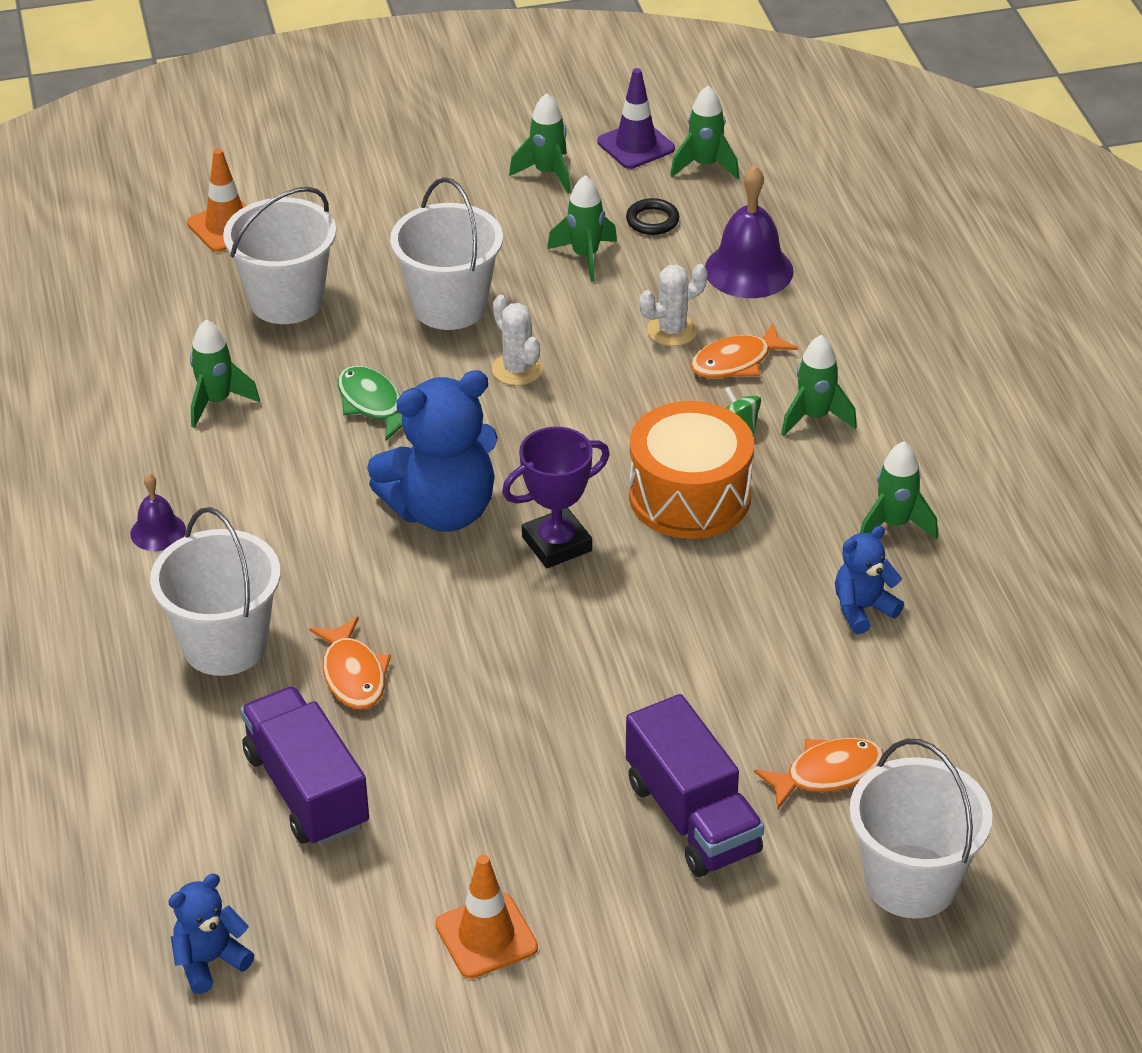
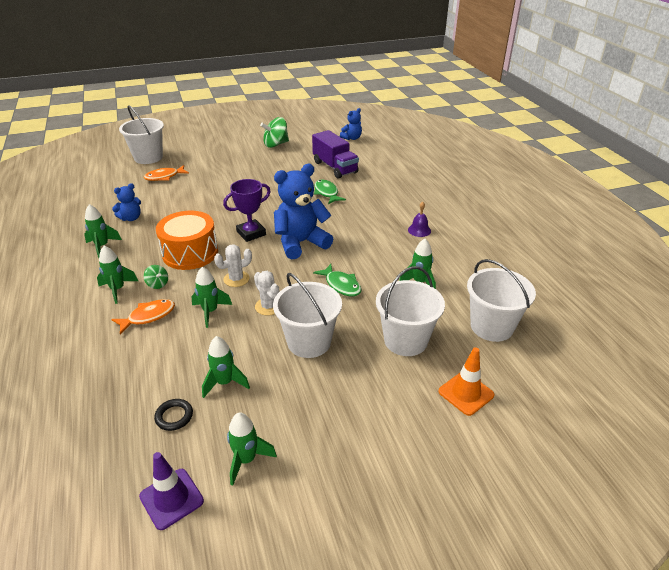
camera: 175 degrees right, 5 degrees down
(225, 644) = (376, 198): white bucket -> white bucket (491, 326)
(353, 674) = (327, 193): orange fish -> green fish
(486, 936) = (276, 144): orange traffic cone -> green spinning top
(672, 330) = (179, 333): white cactus -> white cactus (236, 279)
(692, 817) = (211, 167): purple truck -> none
(705, 165) = (120, 477): green rocket -> green rocket (210, 312)
(748, 270) = (120, 378): purple bell -> none

